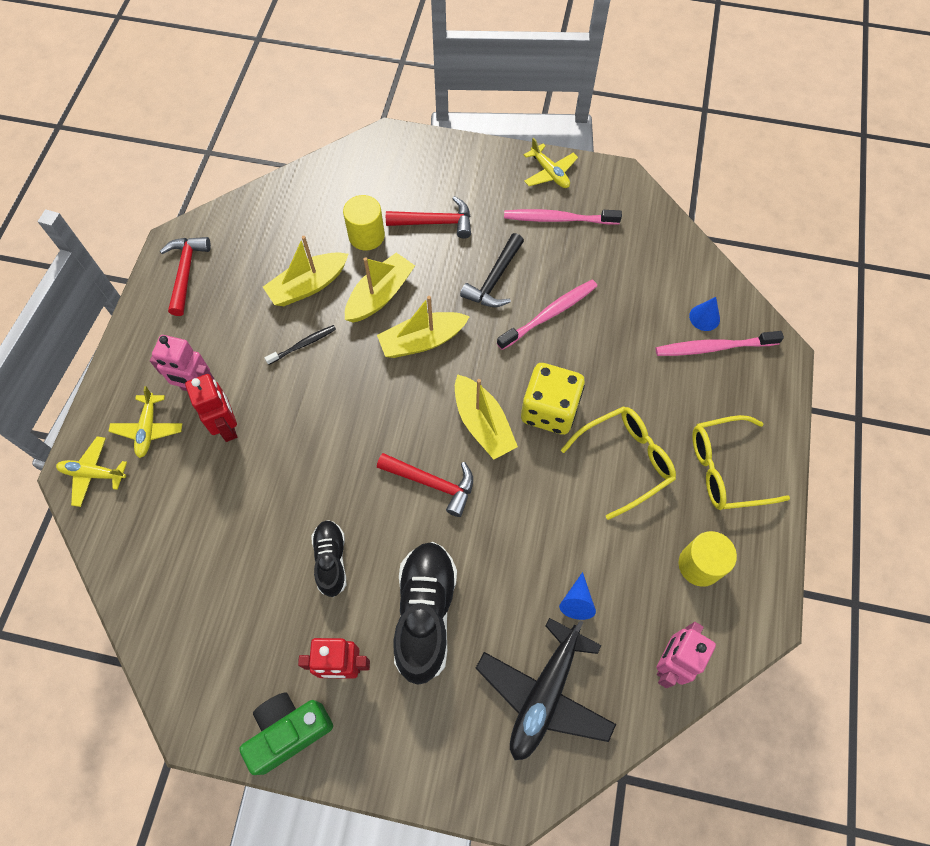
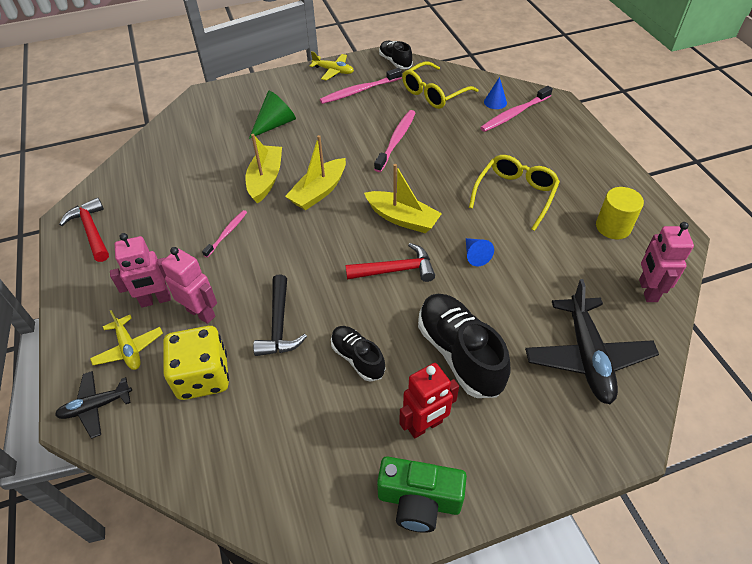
camera: 30 degrees left, 15 degrees down
(93, 473) = (96, 406): yellow plane -> black plane
(227, 426) = (201, 313): red robot -> pink robot
(289, 731) = (419, 500): green camera -> green camera turned 105 degrees counterclockwise
(303, 344) = (227, 233): black toothbrush -> pink toothbrush
(308, 286) = (204, 197): yellow boat -> none
(366, 236) = (228, 151): yellow cylinder -> none
(436, 222) = (275, 124): red hammer -> green cone
(494, 280) = (343, 138): black hammer -> black hammer (279, 325)
(549, 410) = (441, 190): yellow dice -> yellow dice (203, 376)
(577, 601) = (557, 288): blue cone -> blue cone (475, 255)
(631, 194) = (395, 62): none -> black shoe
(725, 469) = (579, 170): yellow glasses -> yellow glasses (434, 93)

